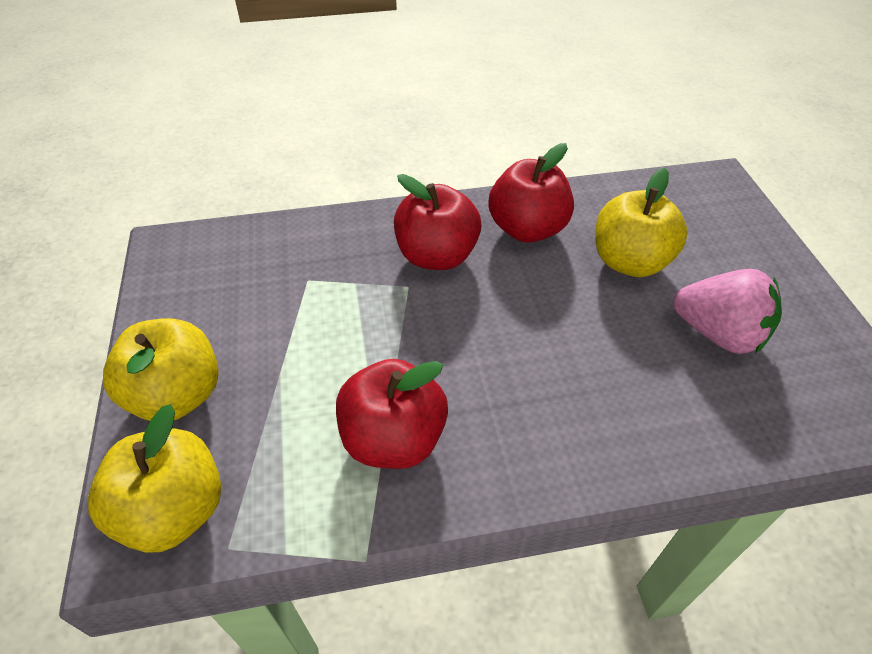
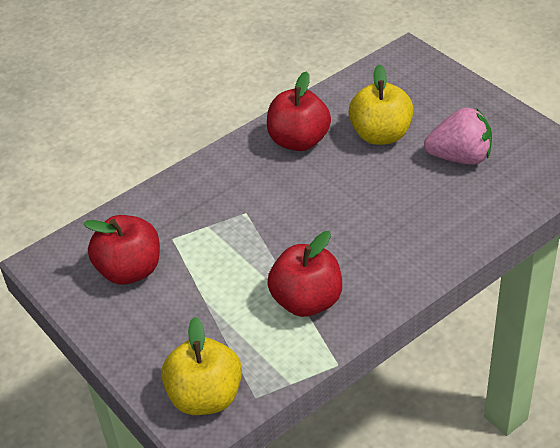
camera: 25 degrees left, 5 degrees down
(177, 395) = (147, 342): yellow apple -> none
(436, 256) = (250, 185): red apple -> red apple (130, 270)

